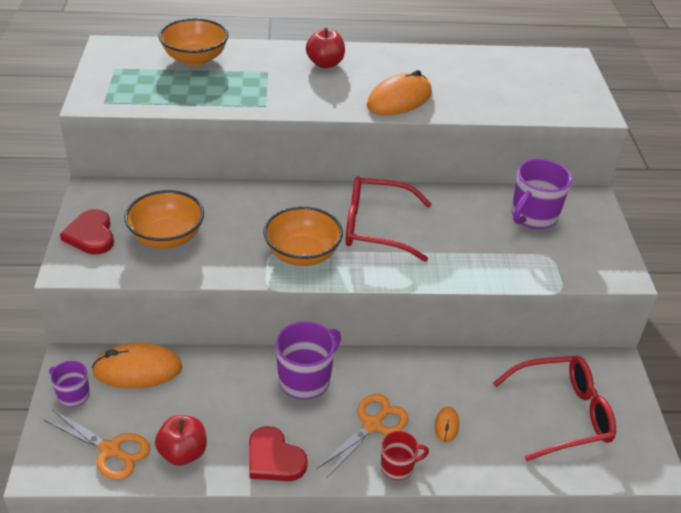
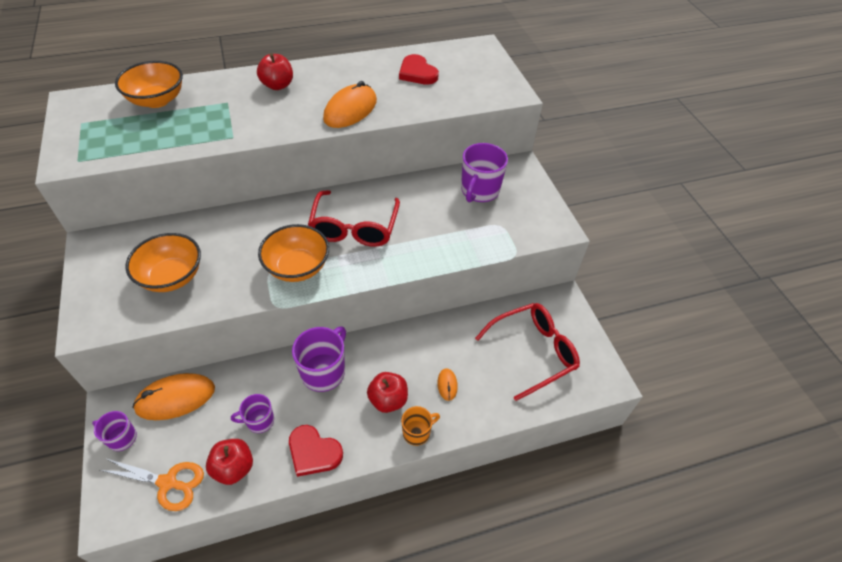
camera: 15 degrees left, 10 degrees up
(91, 235) = (99, 289): red heart -> red heart (417, 73)
(222, 413) = (259, 421): none -> purple mug
(372, 425) = (388, 400): orange scissors -> red apple
(376, 227) = (354, 228): red glasses -> red glasses turned 75 degrees counterclockwise
(398, 467) = (417, 432): red mug -> orange mug

